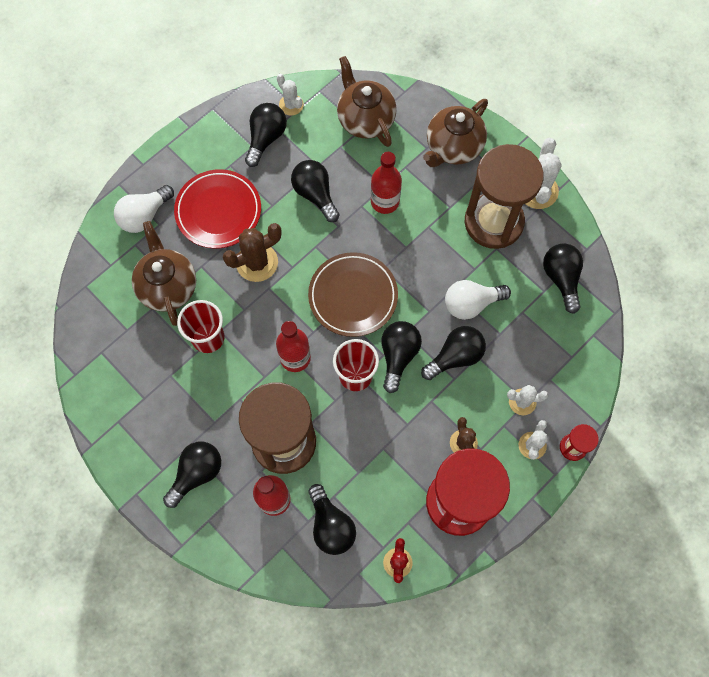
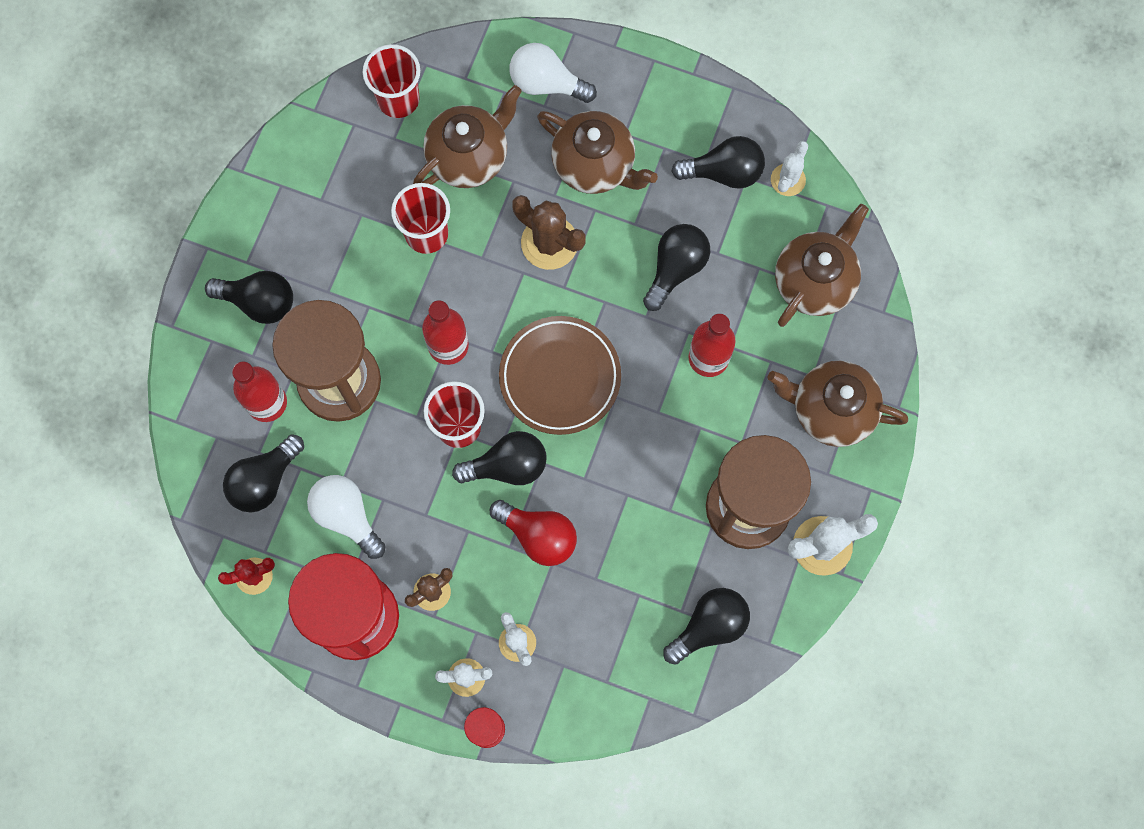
camera: 65 degrees right, 5 degrees up
(100, 315) = (398, 99): none -> red cup
(218, 211) = (595, 165): red plate -> brown teapot
(455, 357) = (538, 536): black light bulb -> red light bulb
(471, 304) = (619, 526): white light bulb -> white light bulb (347, 516)

